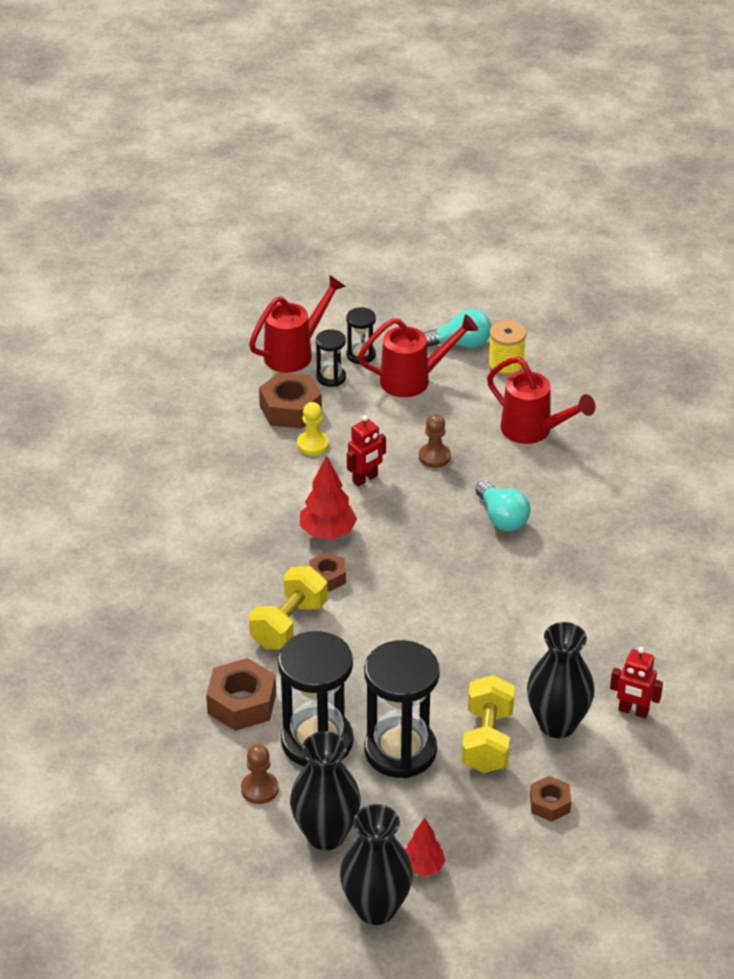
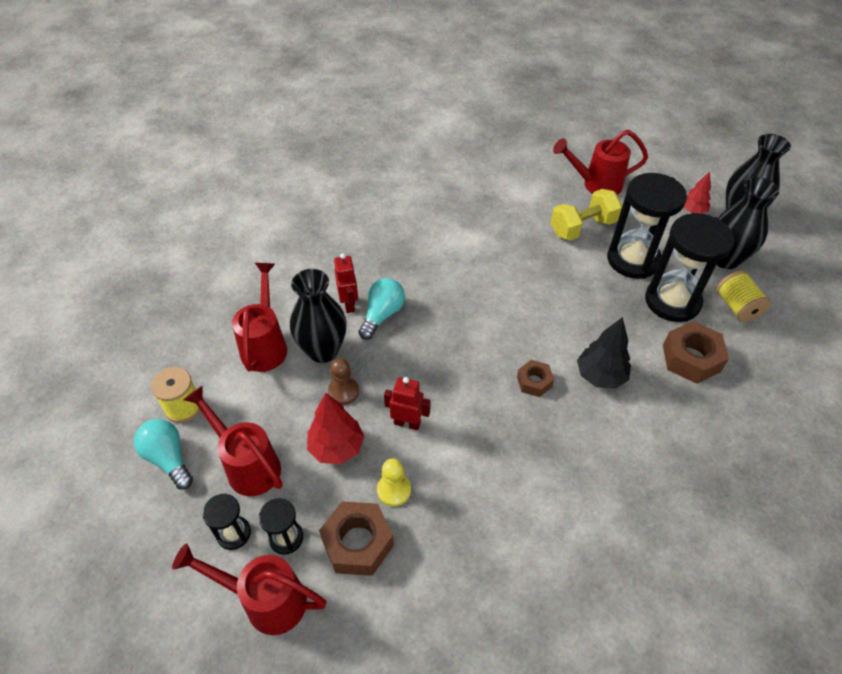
camera: 125 degrees left, 10 degrees up
(259, 789) = (736, 307): brown pawn -> yellow spool
(289, 624) = (600, 376): yellow dumbbell -> black tree
(327, 532) = (489, 411): red tree -> red tree (336, 447)
(550, 804) = (595, 185): brown nut -> red watering can
(557, 724) = (538, 206): black vase -> black vase (323, 350)
(633, 711) = (496, 182): red robot -> red robot (349, 304)

